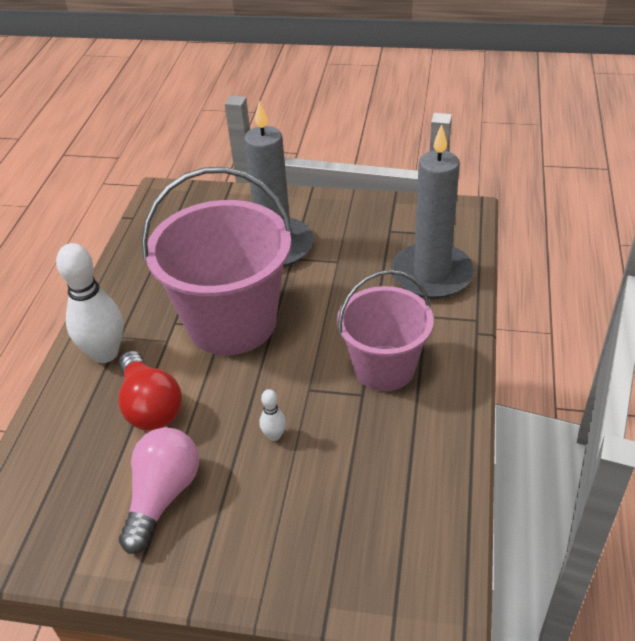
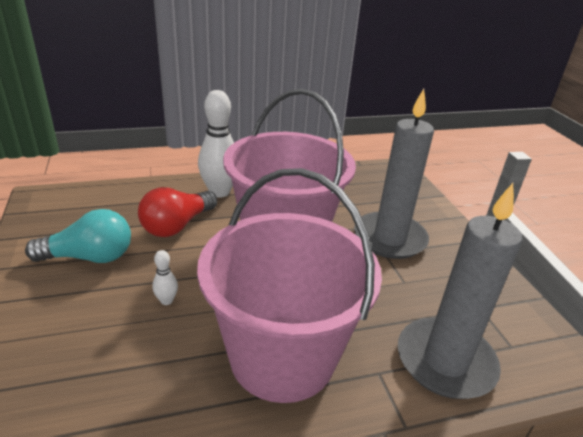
camera: 60 degrees right, 10 degrees down
(162, 496) = (89, 257): pink light bulb -> turquoise light bulb
(384, 368) = (282, 356): pink bucket -> pink bucket, size x1.57

